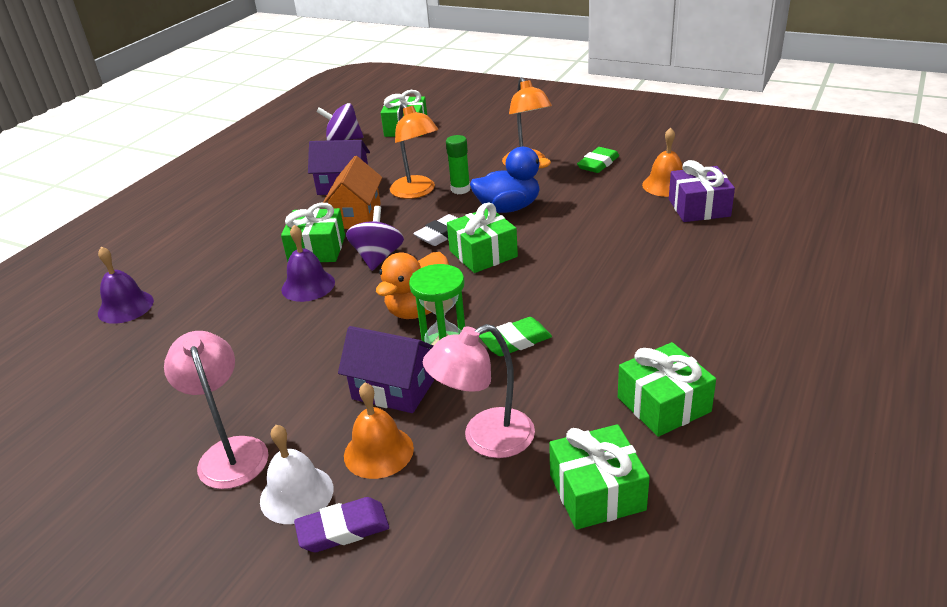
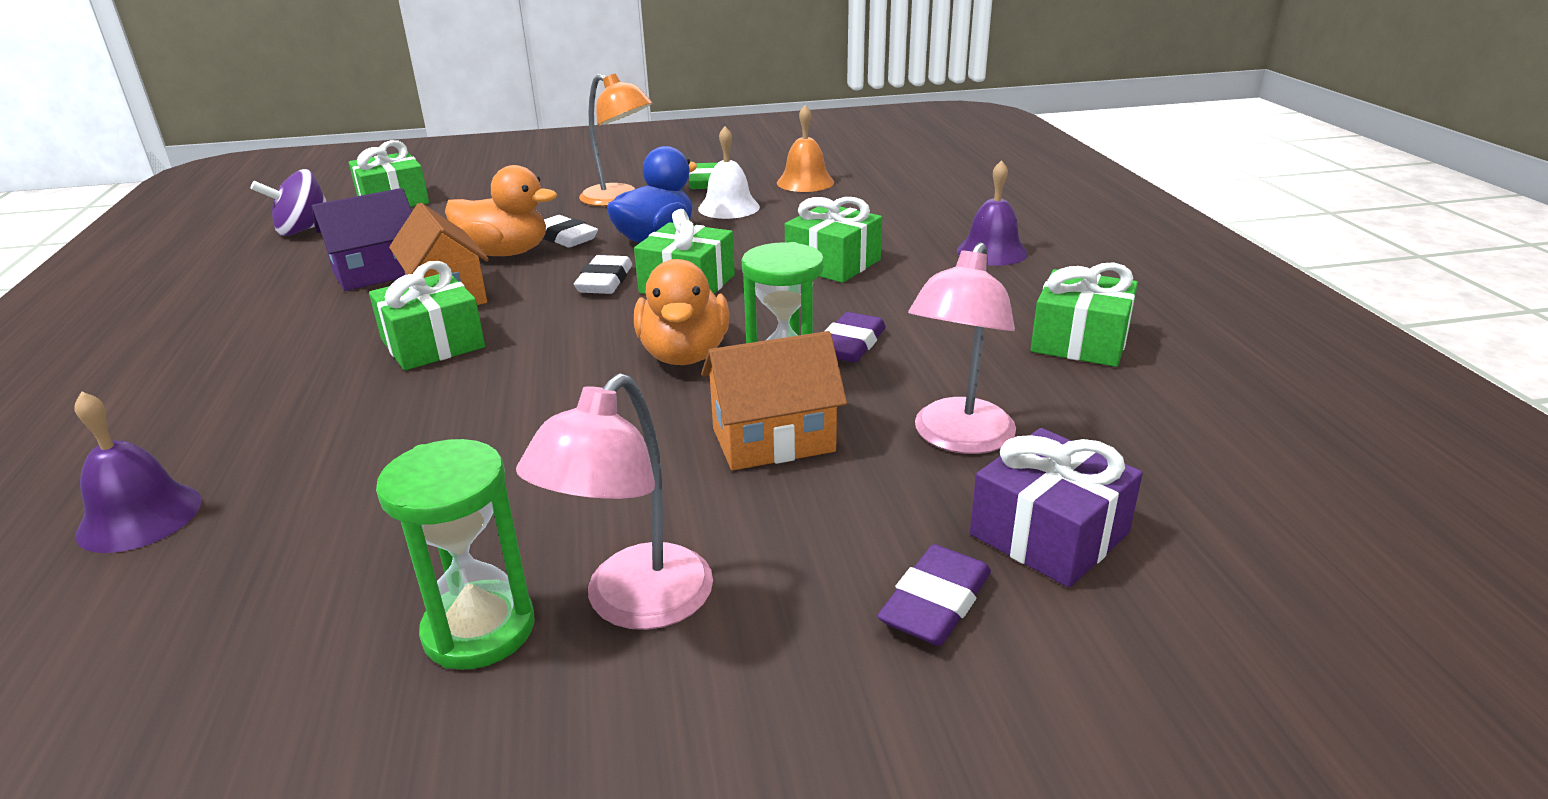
camera: 40 degrees left, 5 degrees down
(169, 430) = (479, 629): none -> green hourglass
(230, 452) = (634, 604): pink lamp -> pink lamp turned 90 degrees counterclockwise
(296, 494) = (813, 600): white bell -> white bell (729, 207)
(308, 285) = (477, 383): purple bell -> purple bell (992, 251)
(378, 257) = (545, 325): purple spinning top -> none
(378, 452) = (853, 505): orange bell -> none
(393, 390) = (773, 440): purple house -> orange house
(417, 192) = (505, 253): orange lamp -> orange duck
(460, 189) = (564, 237): green glue stick -> white eraser
(515, 341) = (850, 344): green eraser -> purple eraser
(597, 492) = (1140, 433): green gift -> green gift (833, 263)
(699, 207) = (865, 191): purple gift -> purple gift (1048, 534)

